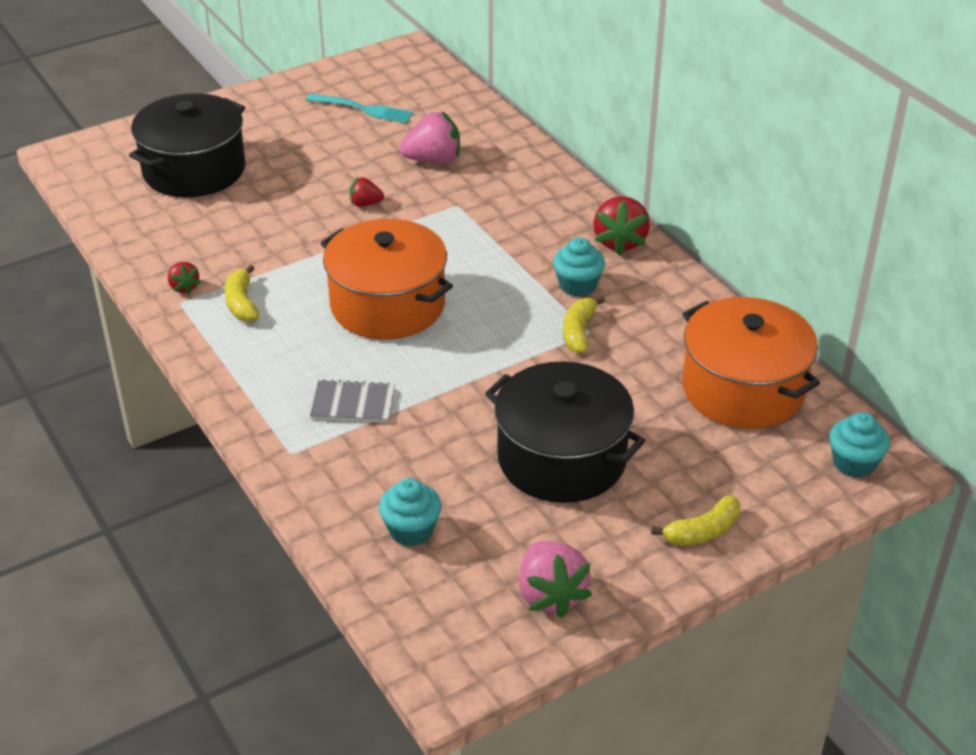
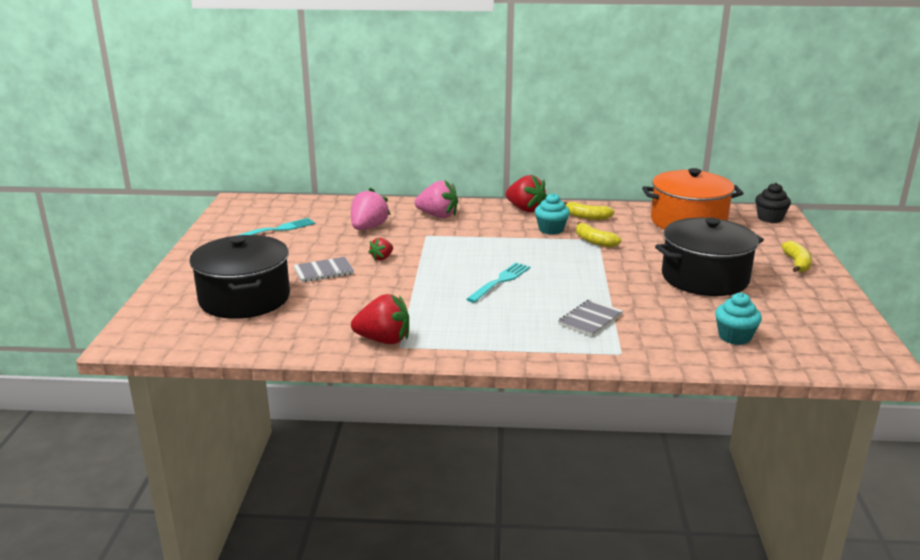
camera: 55 degrees left, 15 degrees down
(184, 287) = (384, 340): red strawberry -> red strawberry, size x1.83
(242, 303) = (433, 325): yellow banana -> yellow banana (587, 217)
(296, 184) = (324, 271): none -> grey notebook
(387, 305) = (500, 281): orange pot -> turquoise fork
(550, 595) = (823, 315): pink strawberry -> pink strawberry (438, 216)
(854, 463) = (770, 218): turquoise cupcake -> black cupcake

